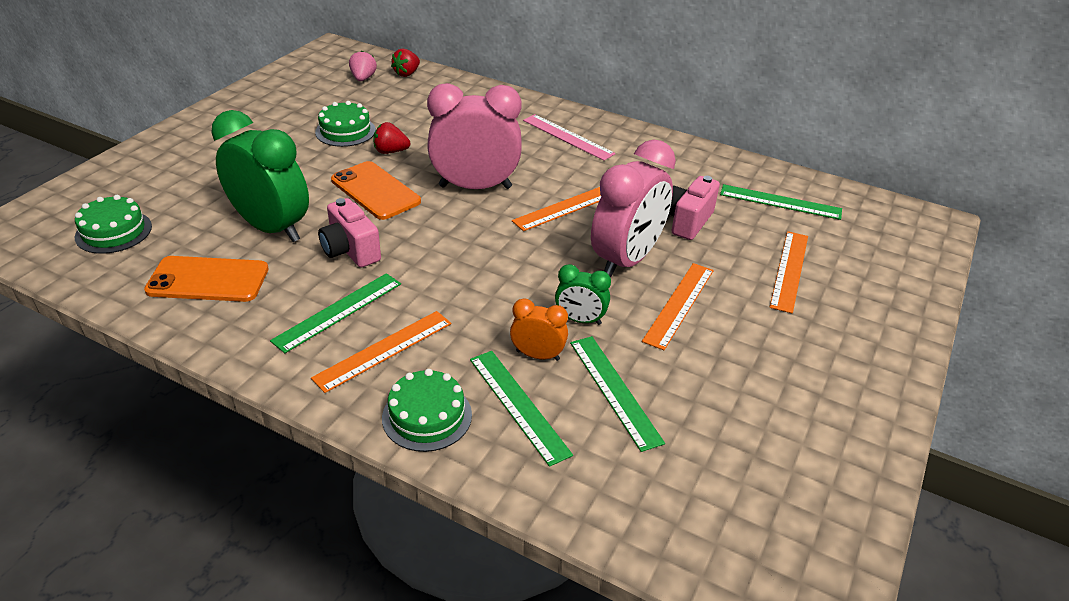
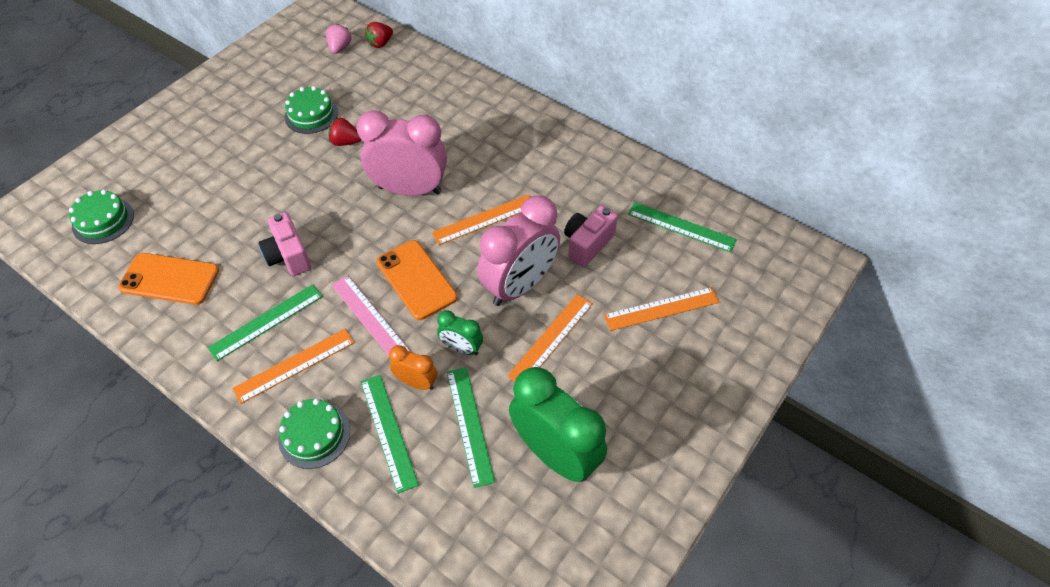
camera: 10 degrees right, 15 degrees up
(272, 228) = (229, 226): green clock -> green clock (555, 454)
(375, 191) = (323, 189): orange phone -> orange phone (416, 280)
(568, 137) = (508, 133): pink ruler -> pink ruler (370, 318)
(789, 270) = (661, 308): orange ruler -> orange ruler turned 45 degrees clockwise

